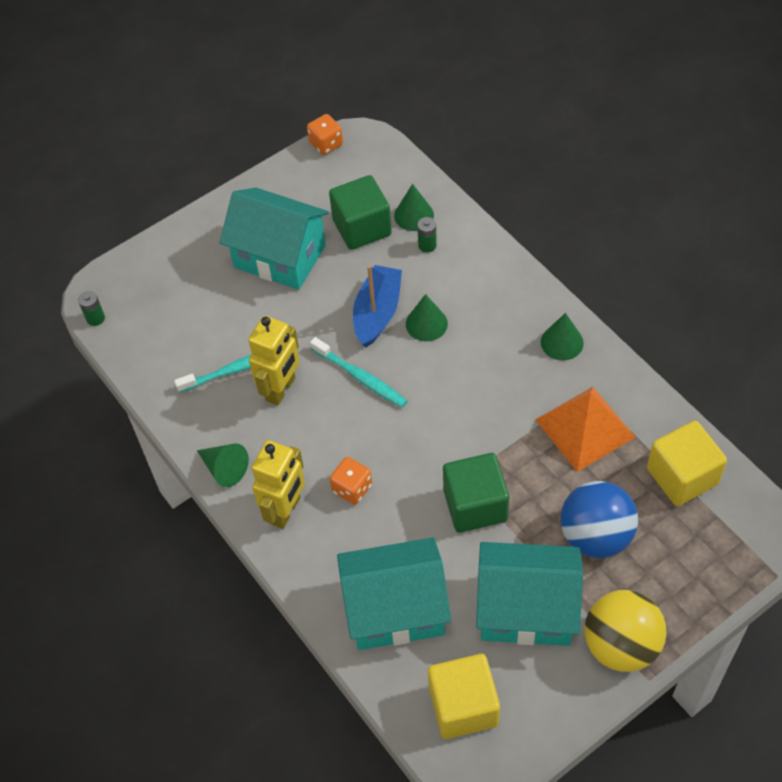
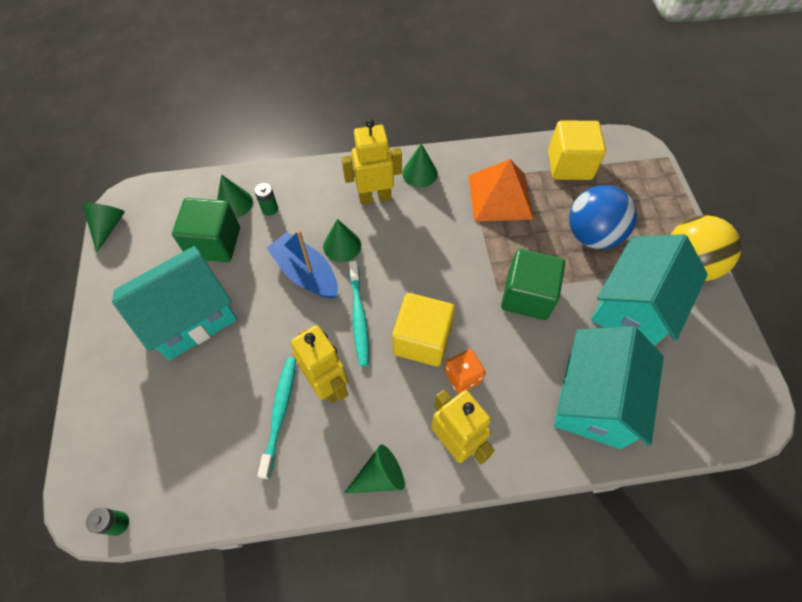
camera: 65 degrees left, 5 degrees up
(326, 144) = (108, 226): orange dice -> green cone
(360, 377) = (359, 316): turquoise toothbrush -> turquoise toothbrush turned 105 degrees clockwise
(463, 706) = (701, 393): yellow cube -> yellow cube (422, 340)
(502, 320) = (375, 197): none -> yellow robot

